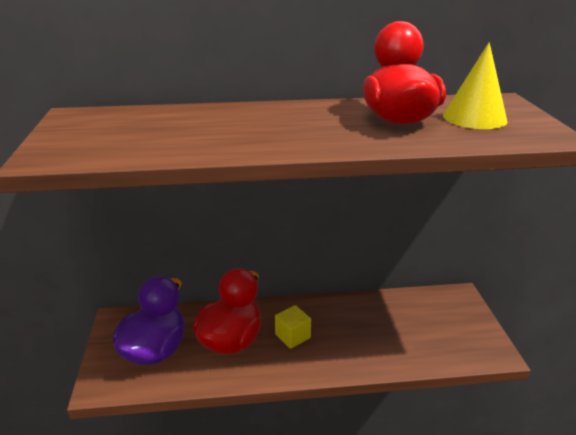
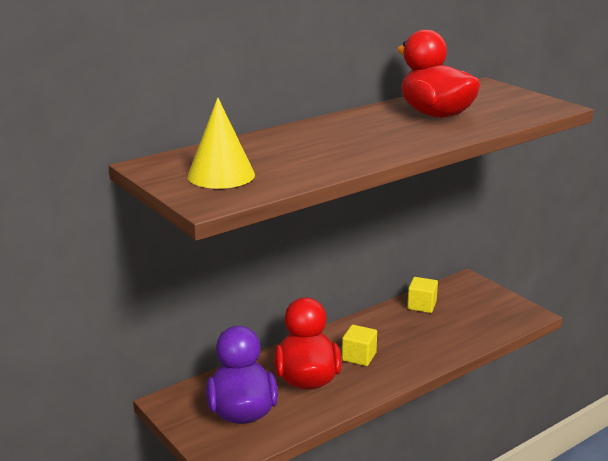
camera: 30 degrees left, 5 degrees down
(394, 306) = (421, 305): none -> yellow cube
(474, 118) = (487, 102): yellow cone -> yellow cone (221, 175)

